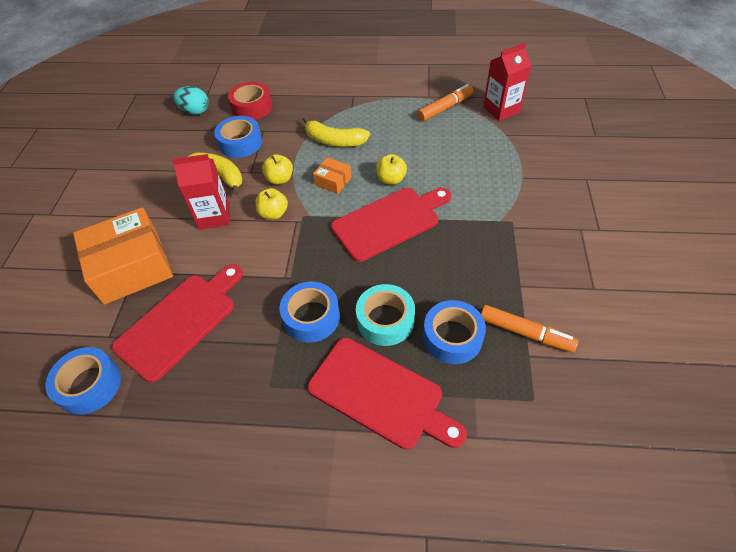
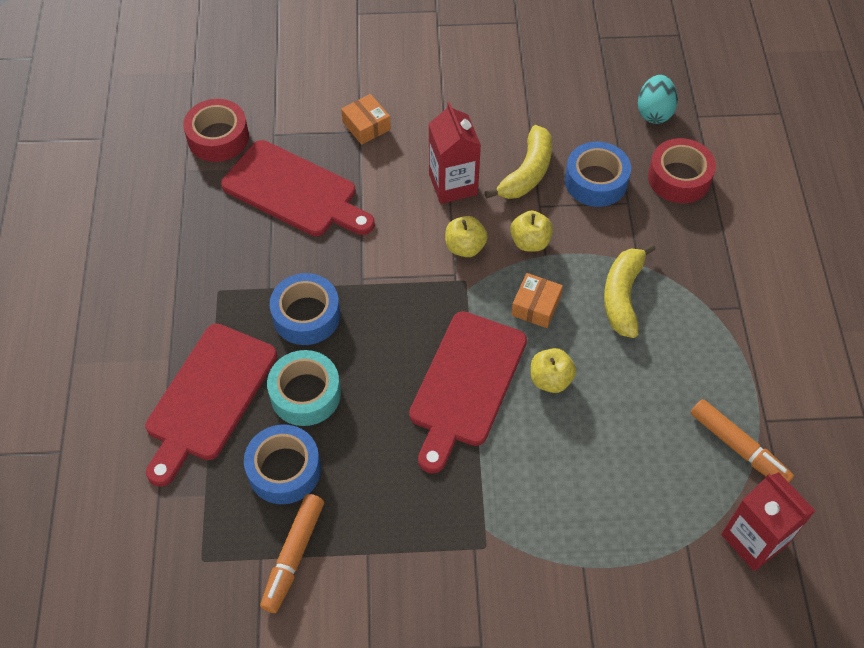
camera: 80 degrees right, 5 degrees up
(90, 385) = (218, 138): blue tape -> red tape
(132, 267) = (366, 126): orange box -> orange box, size x0.45
(389, 222) = (466, 384): red cutting board -> red cutting board turned 60 degrees clockwise

